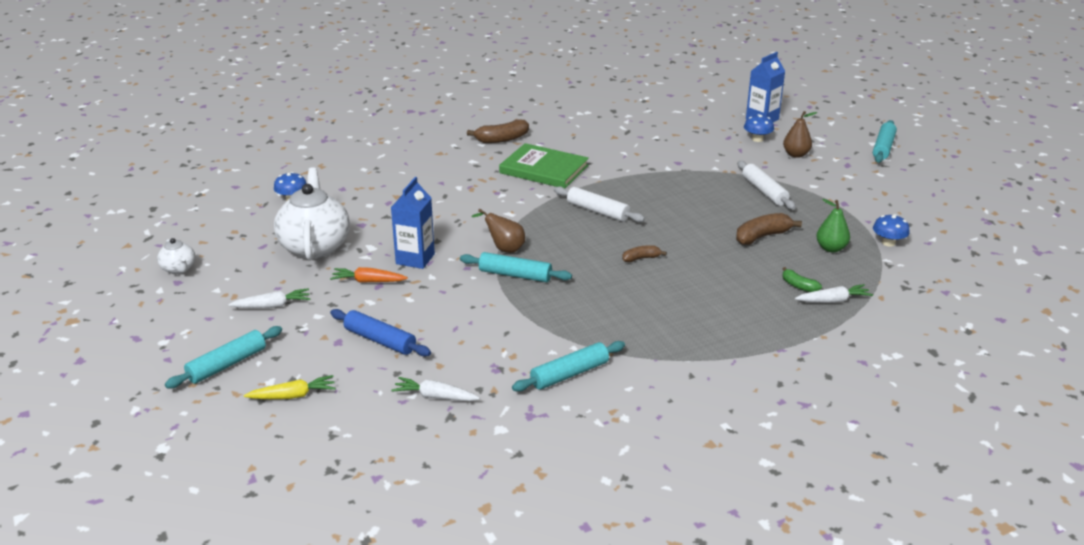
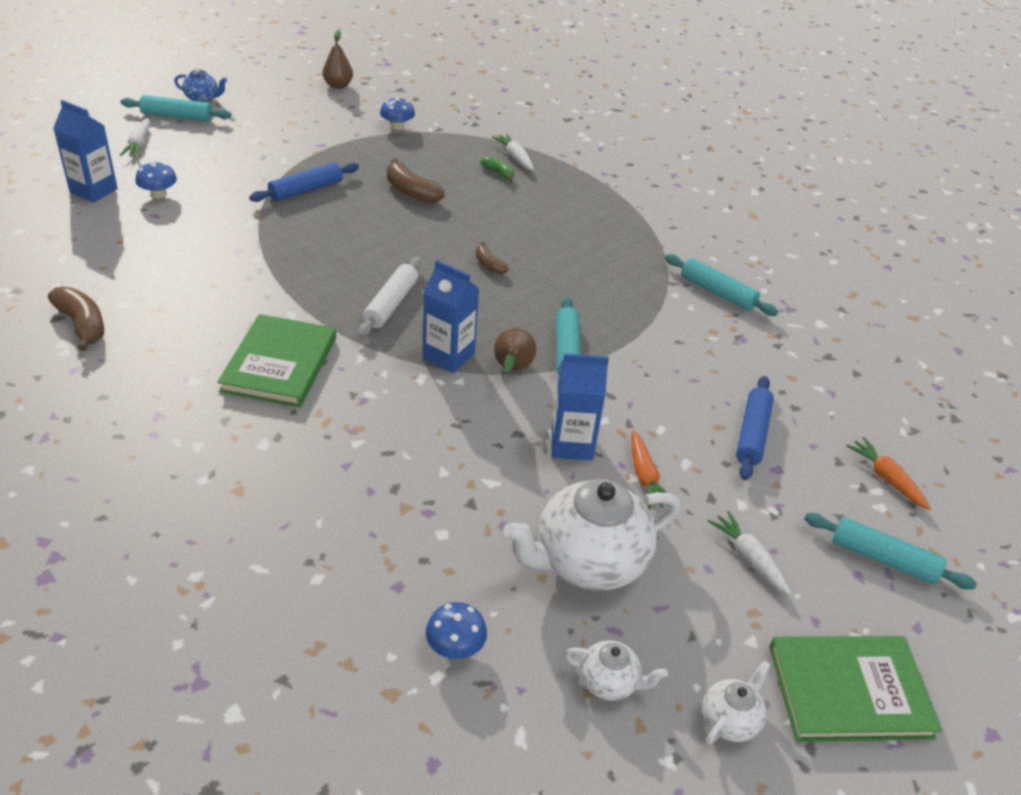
camera: 110 degrees left, 10 degrees up
(155, 315) = (849, 691): none -> green book
(233, 238) = (609, 682): none -> white teapot
(293, 396) = (886, 478): yellow carrot -> orange carrot
(435, 397) = (810, 372): white carrot -> white carrot (139, 144)
(502, 139) = (176, 424): brown banana -> brown banana (82, 325)
(529, 226) = (448, 356): none -> blue carton
(764, 191) = (306, 190): white rolling pin -> blue rolling pin
(796, 154) = (203, 169): brown pear -> brown pear (338, 85)
(799, 286) = (498, 173): green banana -> green banana turned 75 degrees counterclockwise
(831, 248) = (420, 155): green pear -> none
(920, 158) = (202, 99): none -> blue teapot

